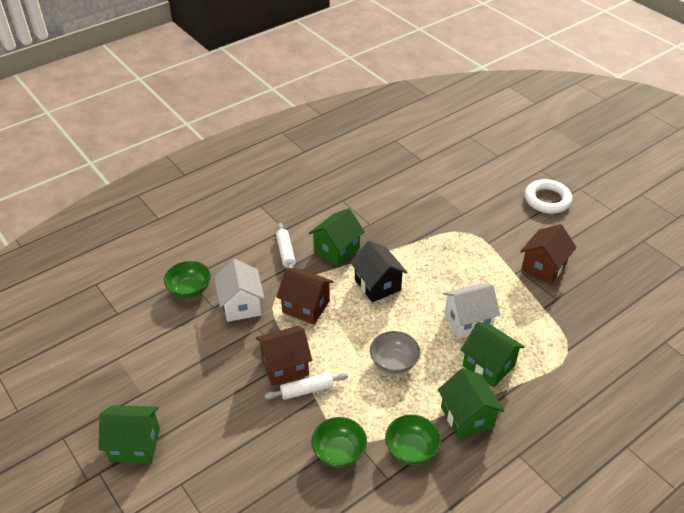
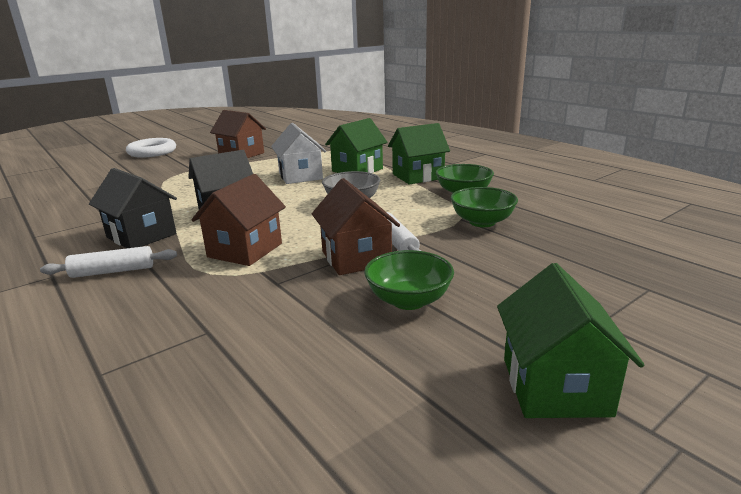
camera: 90 degrees left, 20 degrees down
(189, 289) = (139, 367): green bowl -> green bowl (408, 300)
(241, 305) = (217, 301): white house -> none
(336, 250) = (141, 236): green house -> black house

